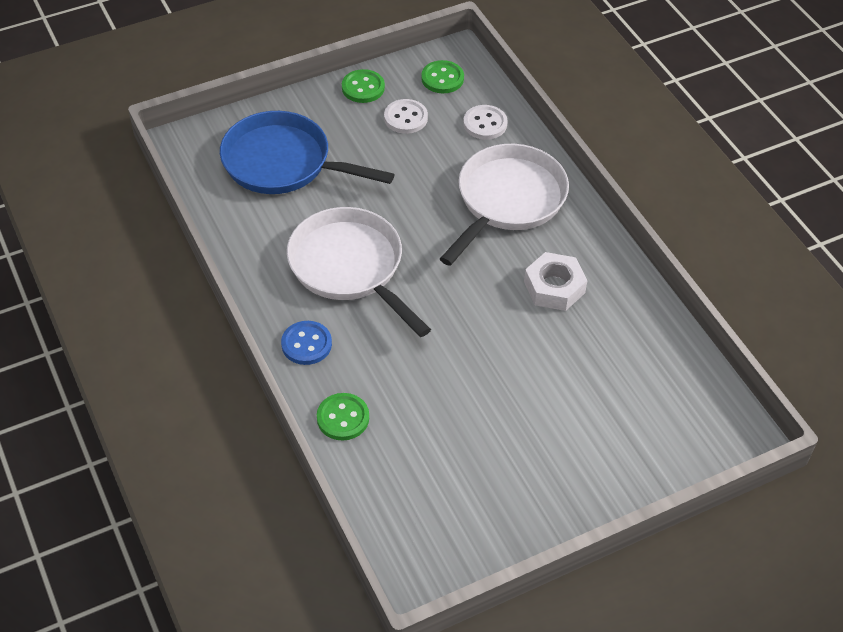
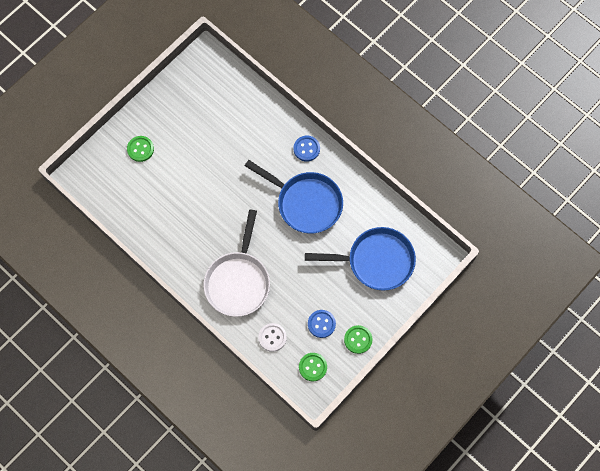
camera: 160 degrees right, 20 degrees up
(343, 418) = (270, 116): green button -> green button (140, 149)
(350, 267) = (306, 203): white pan -> blue pan
(405, 118) = (321, 324): white button -> blue button
(554, 287) = (193, 230): white nut -> none

